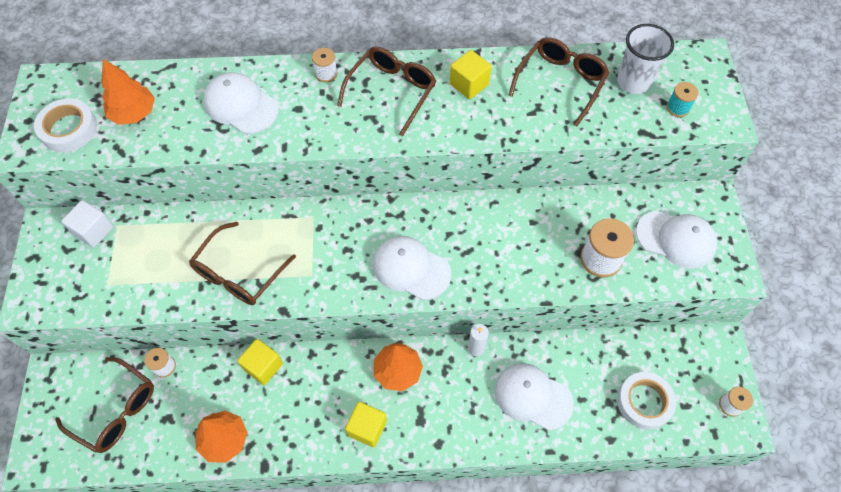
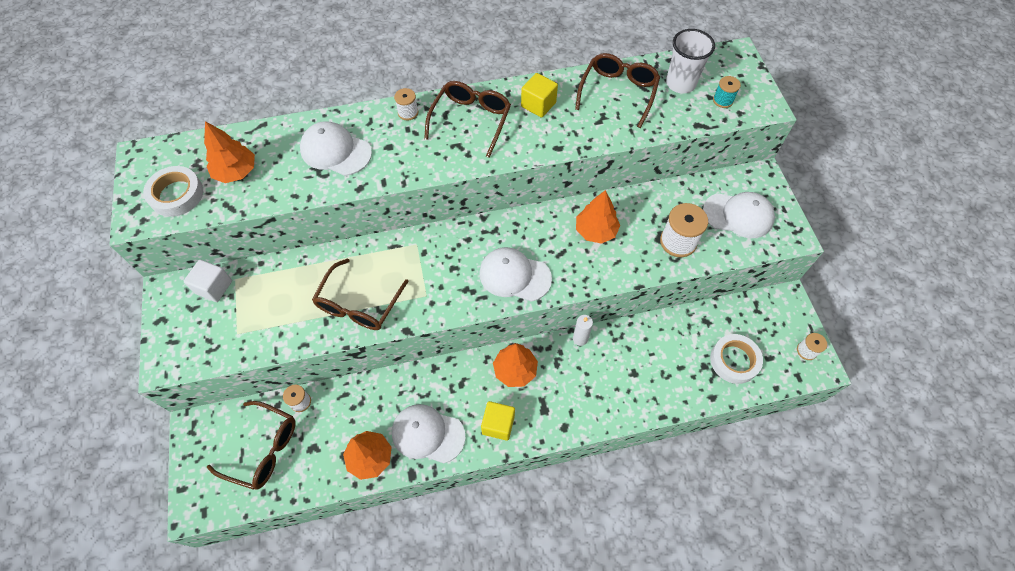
camera: 10 degrees left, 0 degrees up
(263, 366) = (392, 386): yellow cube -> none
(511, 232) = (595, 231): none -> orange tree
(533, 396) = (638, 372): white cap -> white cap (428, 434)

